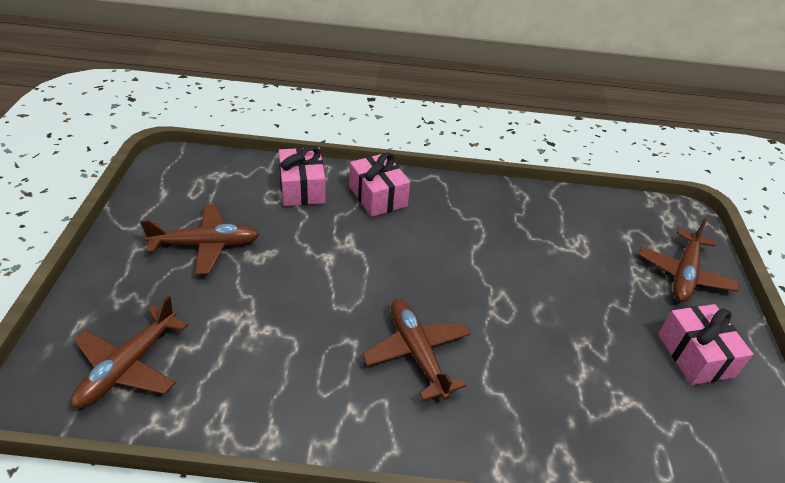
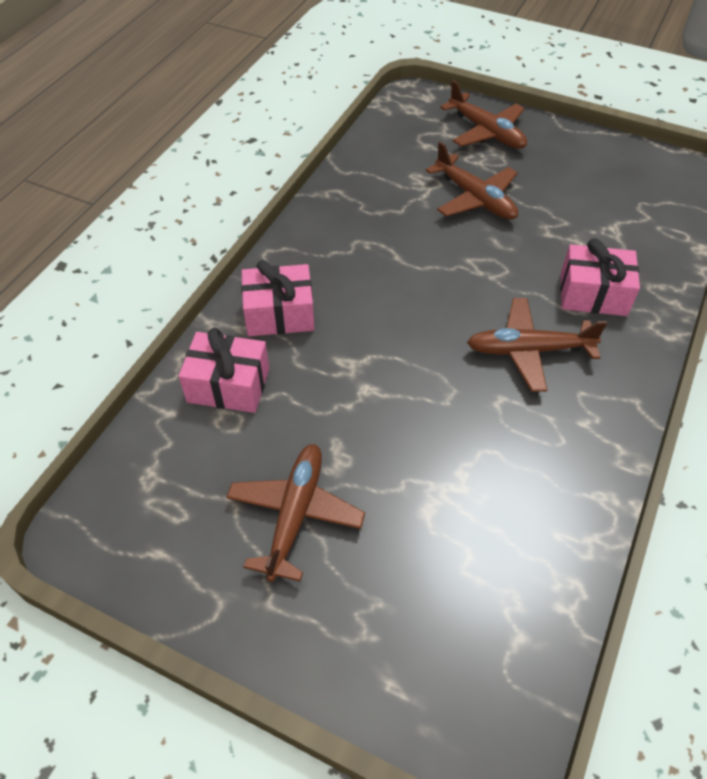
camera: 65 degrees left, 10 degrees up
(128, 366) = (481, 630): brown plane -> brown plane (475, 198)
(695, 355) = (577, 167): pink gift -> pink gift (593, 294)

